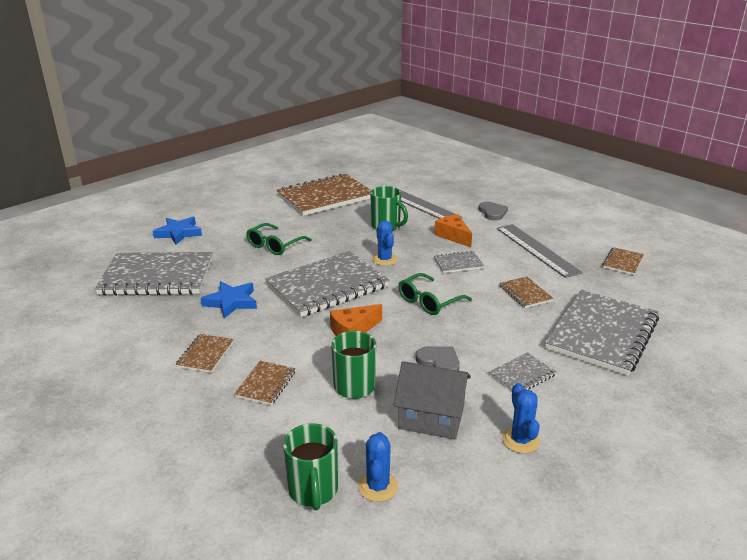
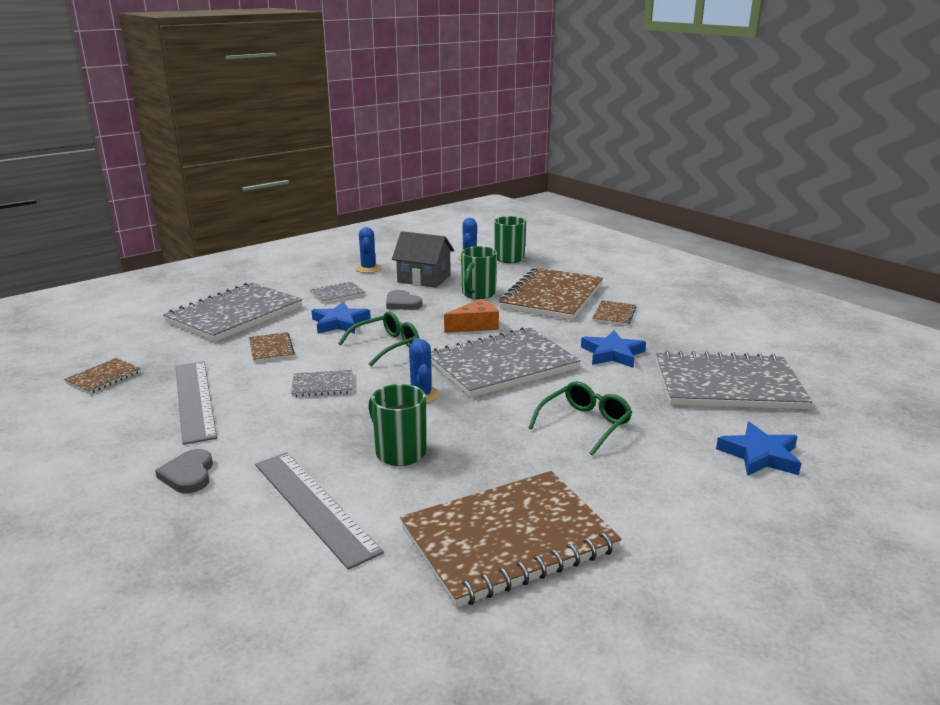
camera: 175 degrees left, 5 degrees down
(266, 384) = (552, 297): brown notebook -> brown notebook, size x2.24
(453, 236) = (298, 428): orange cheese -> none
(488, 328) = (340, 323): none -> blue star

